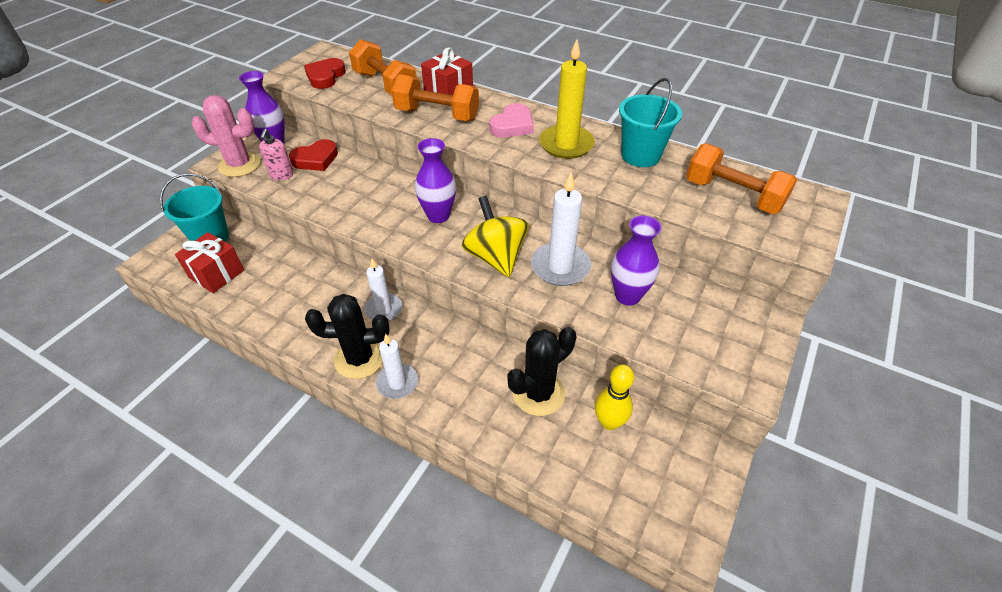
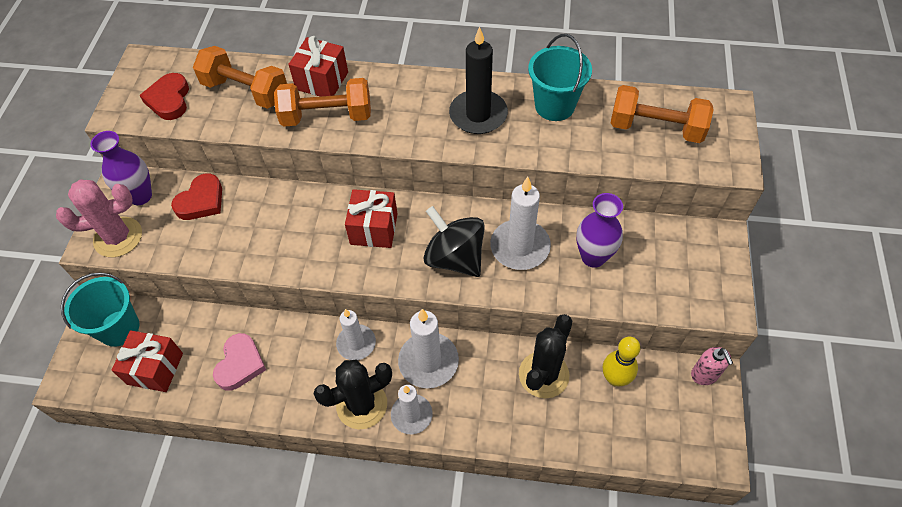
camera: 20 degrees left, 10 degrees up
(281, 175) = (175, 235): pink soap dispenser -> pink soap dispenser (704, 375)
(437, 345) = (428, 362): none -> white candle
(438, 216) = (374, 229): purple vase -> red gift
(496, 257) = (455, 258): yellow spinning top -> black spinning top
(512, 125) = (413, 106): pink heart -> pink heart (240, 364)
(566, 144) = (478, 115): yellow candle -> black candle

